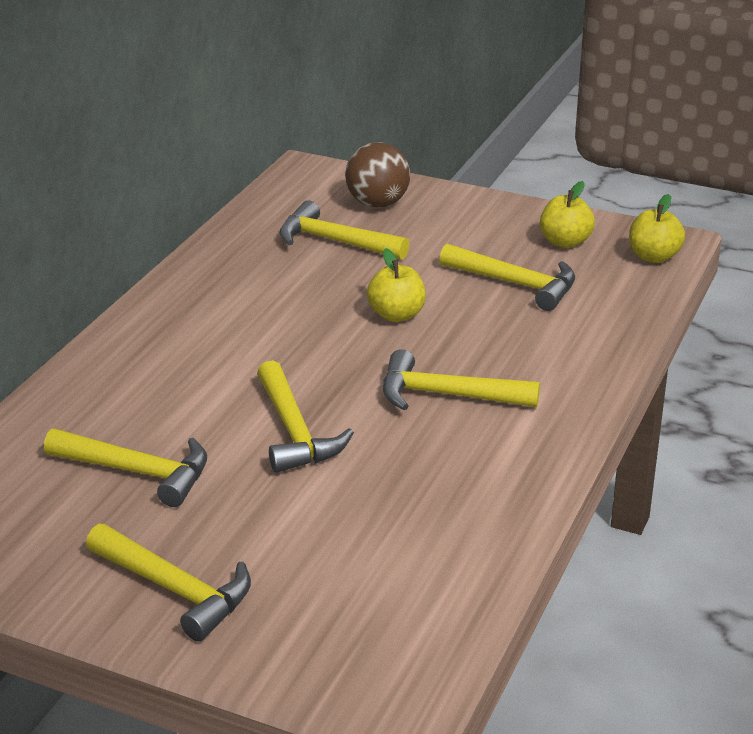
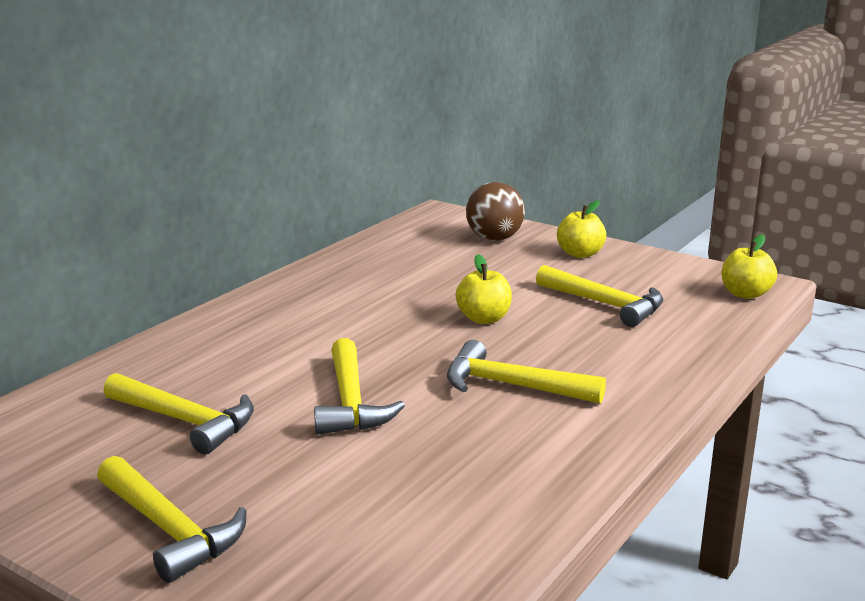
camera: 10 degrees right, 10 degrees down
(335, 241) = (446, 262): yellow hammer -> none
(565, 242) = (661, 277): yellow apple -> yellow apple (580, 254)

